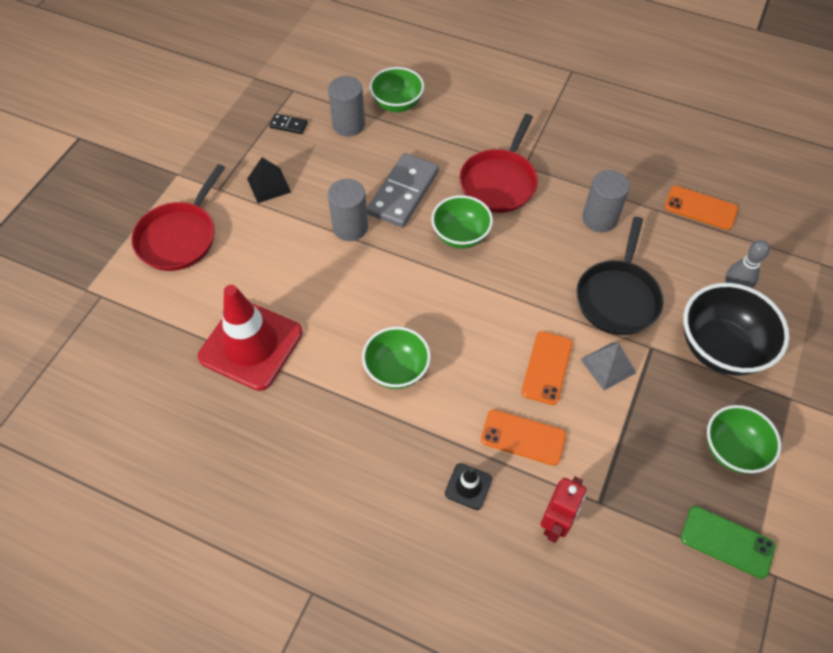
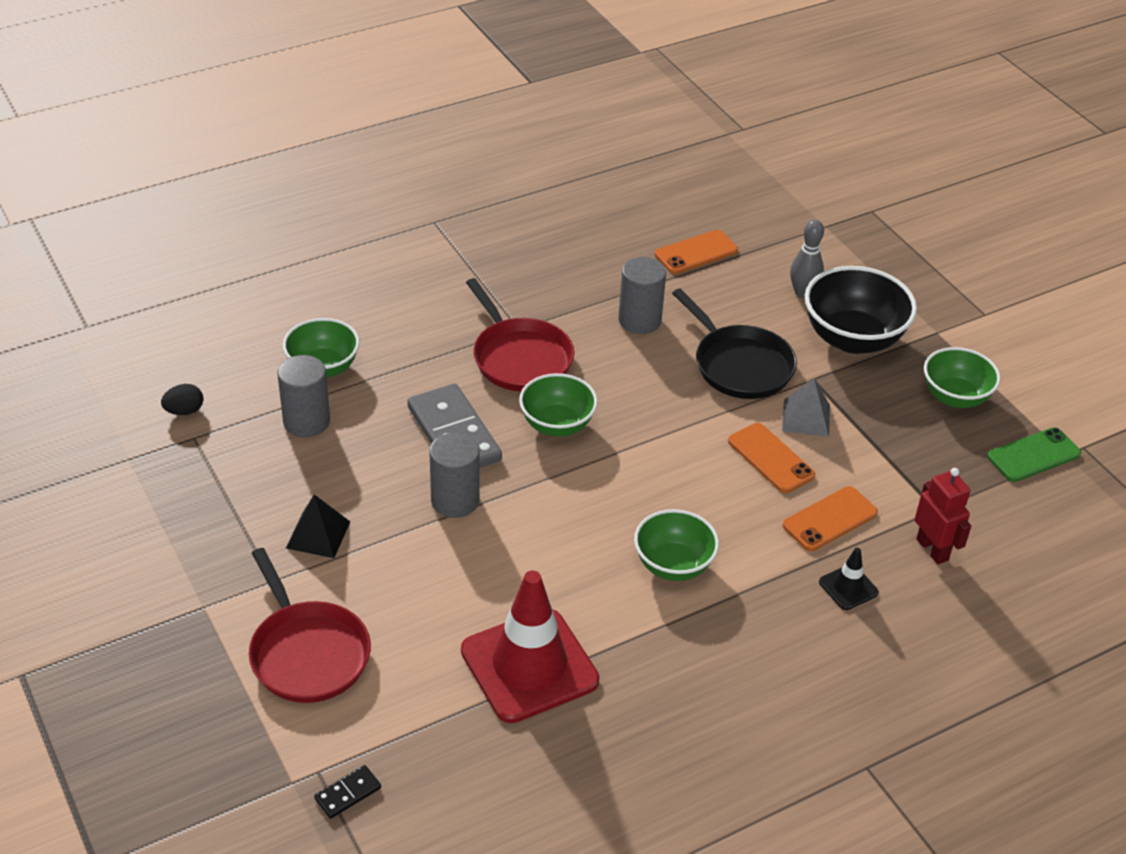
camera: 55 degrees left, 15 degrees down
(288, 125) = (246, 470): black domino -> black domino (348, 793)
(308, 74) = (184, 411): none -> black egg

